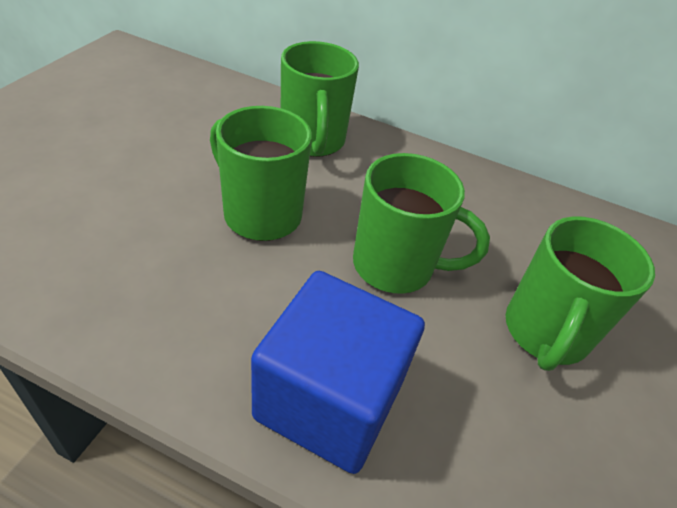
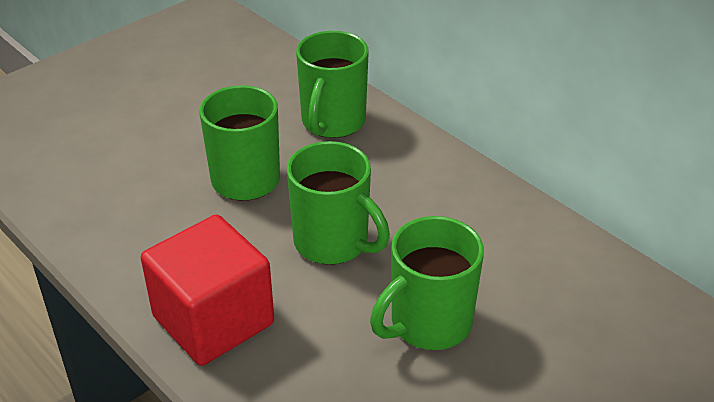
camera: 30 degrees right, 5 degrees down
(329, 400) = (213, 320): blue cube -> red cube

